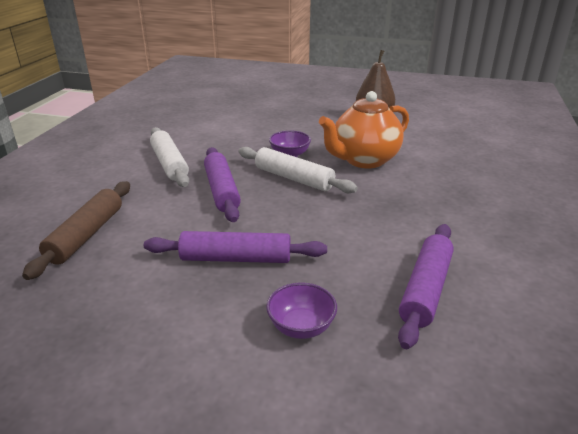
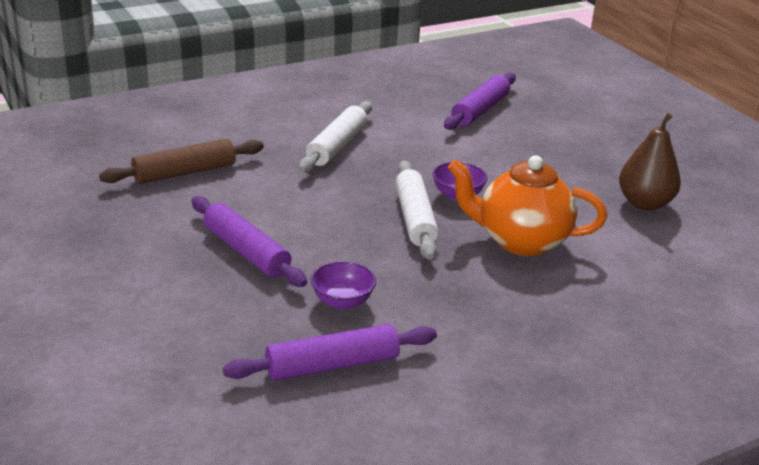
camera: 45 degrees right, 0 degrees up
(222, 190) = (334, 194): purple rolling pin -> purple rolling pin (480, 110)
(301, 327) = (202, 322): purple bowl -> purple bowl (342, 301)

